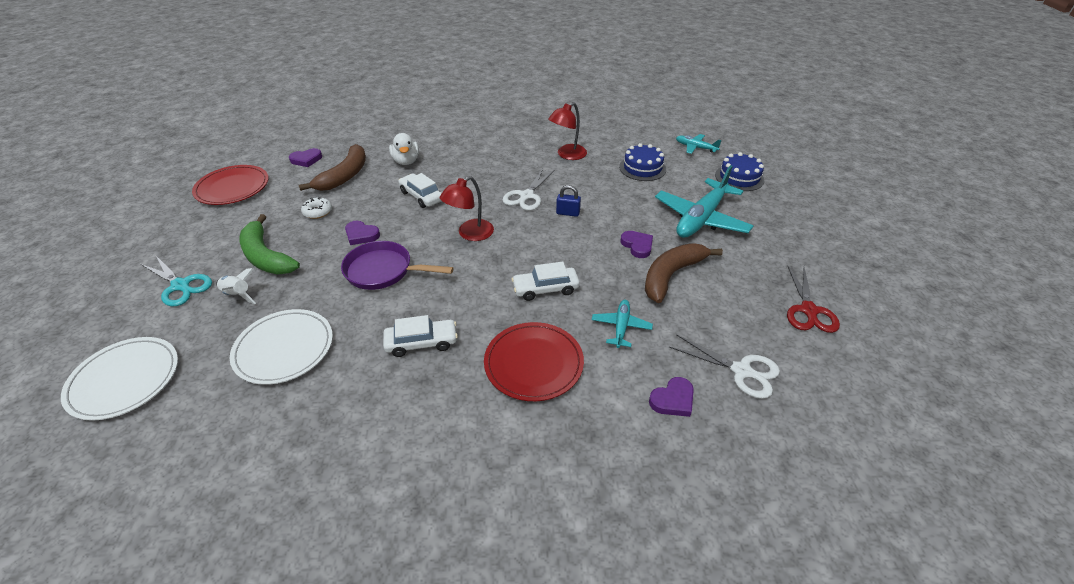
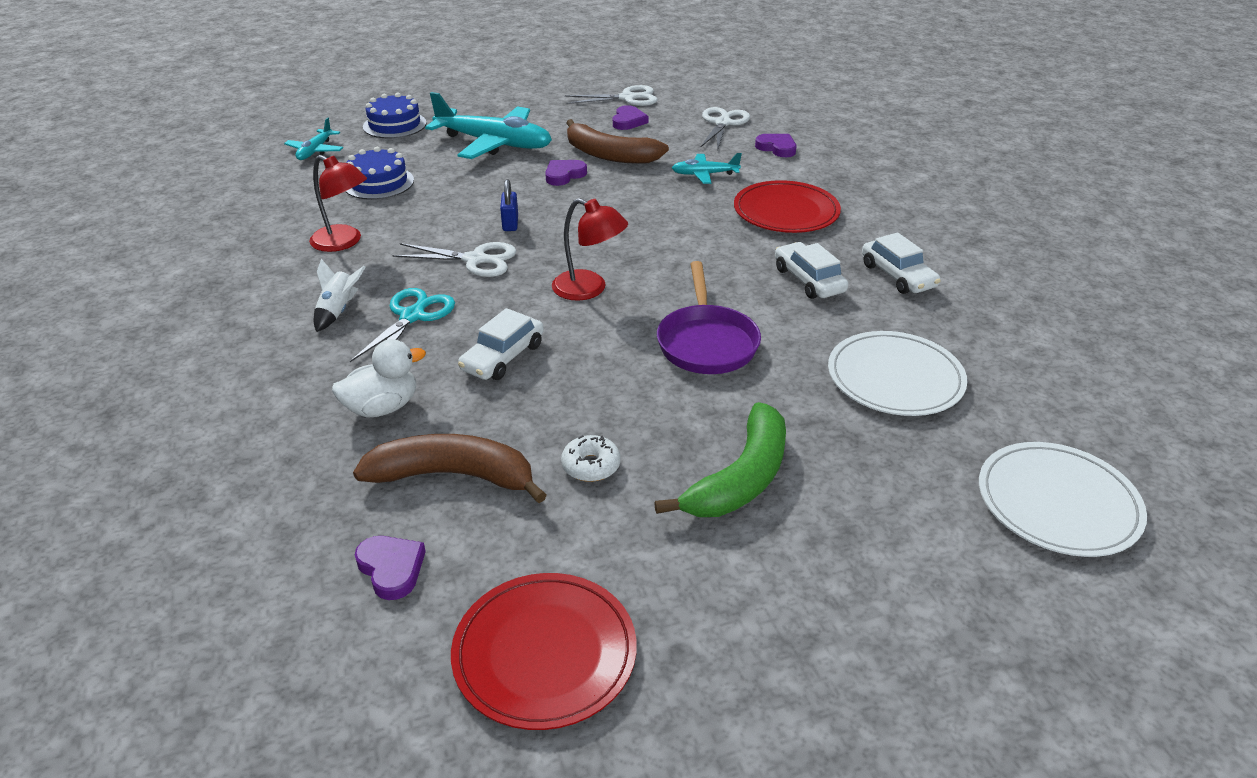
camera: 105 degrees left, 5 degrees down
(180, 285) = (868, 553): turquoise scissors -> turquoise scissors (412, 316)
(238, 295) = (841, 468): white rocket -> white rocket (338, 311)
(361, 235) = (635, 389): purple heart -> purple heart (628, 121)
(545, 289) = (672, 220): white car -> white car (897, 276)
(808, 310) = (627, 98): red scissors -> white scissors

